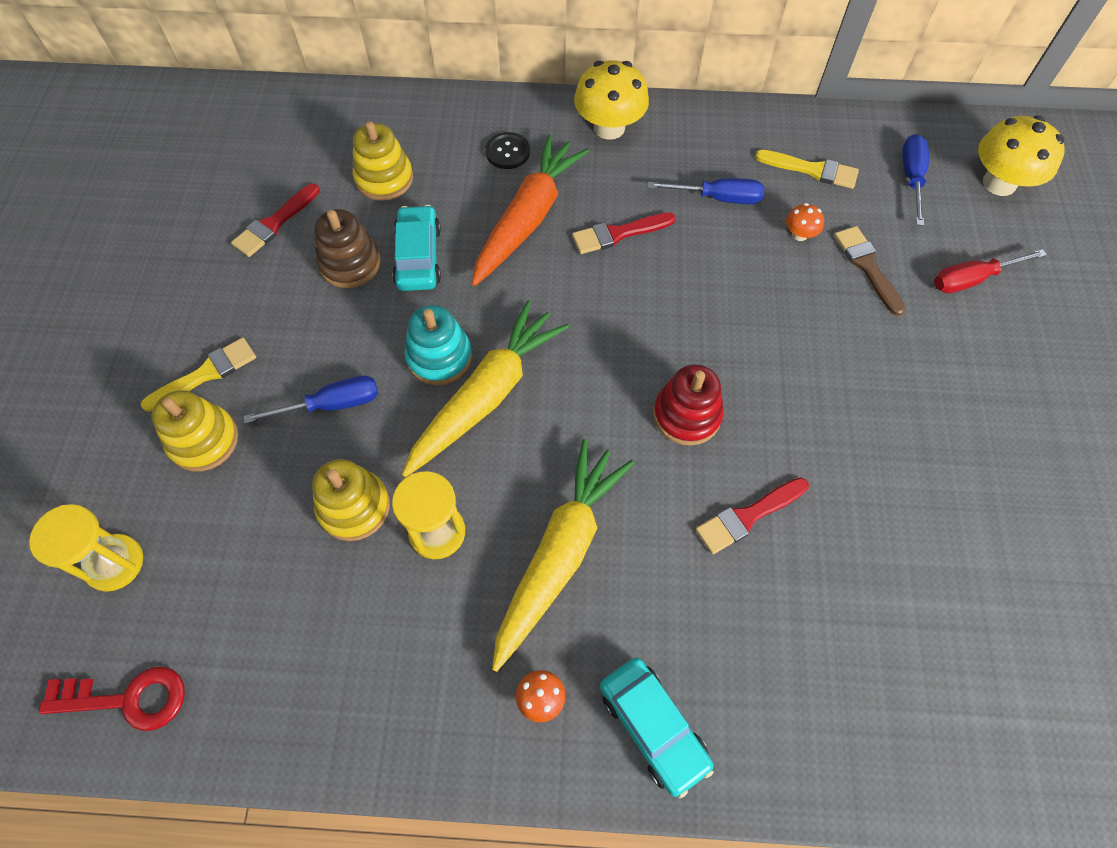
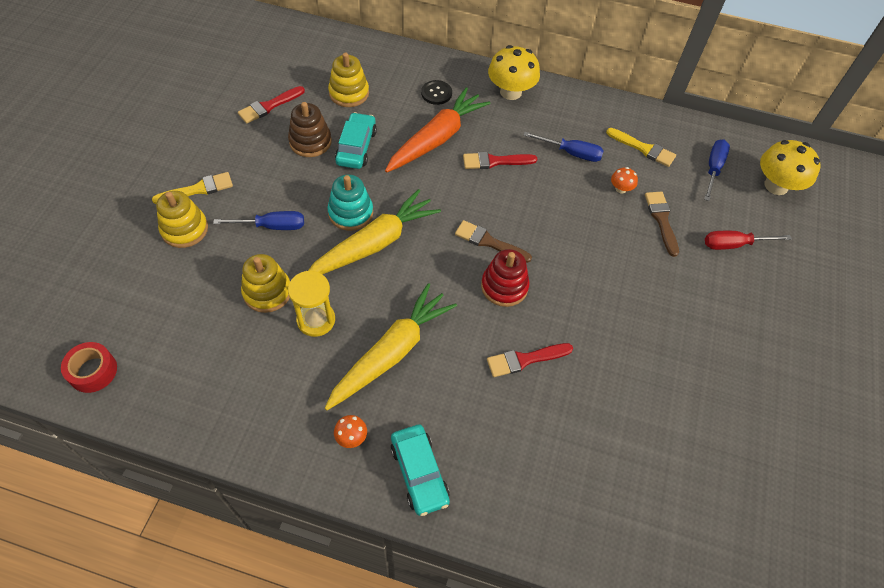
camera: 10 degrees right, 5 degrees down
(114, 563) = (108, 290): yellow hourglass -> none
(127, 698) = (93, 371): red key -> red tape
(645, 354) = (489, 242): none -> brown brush

